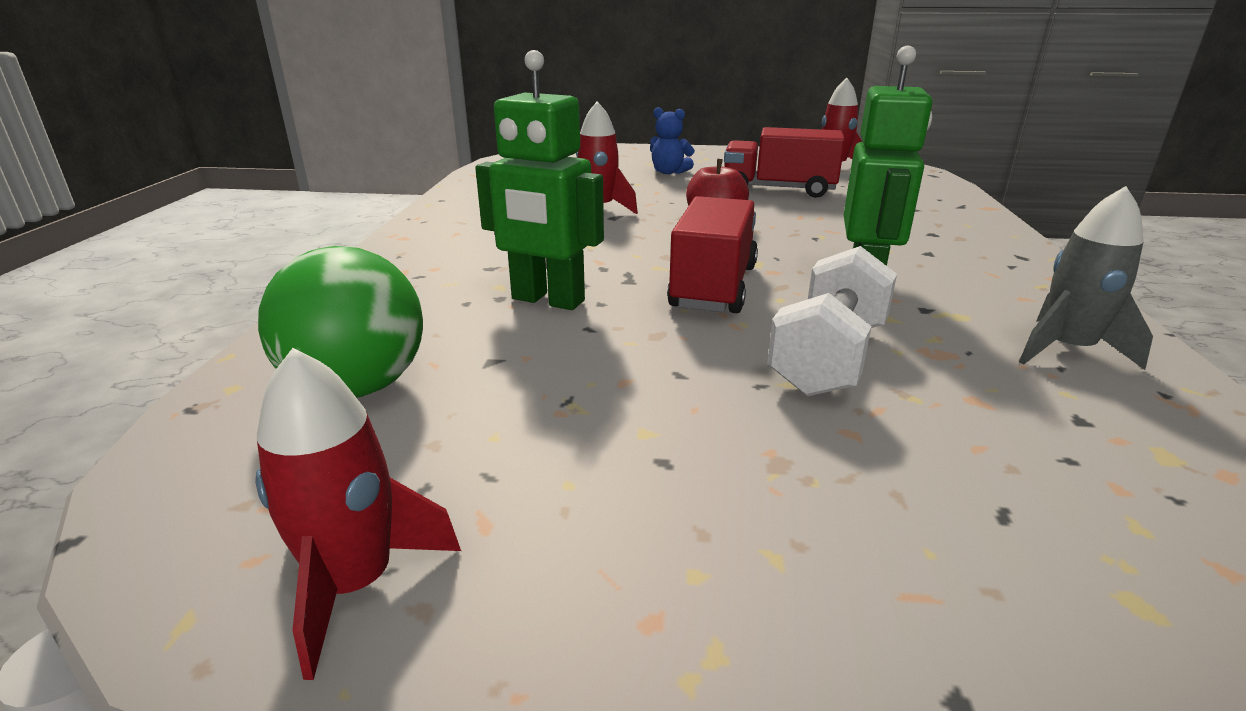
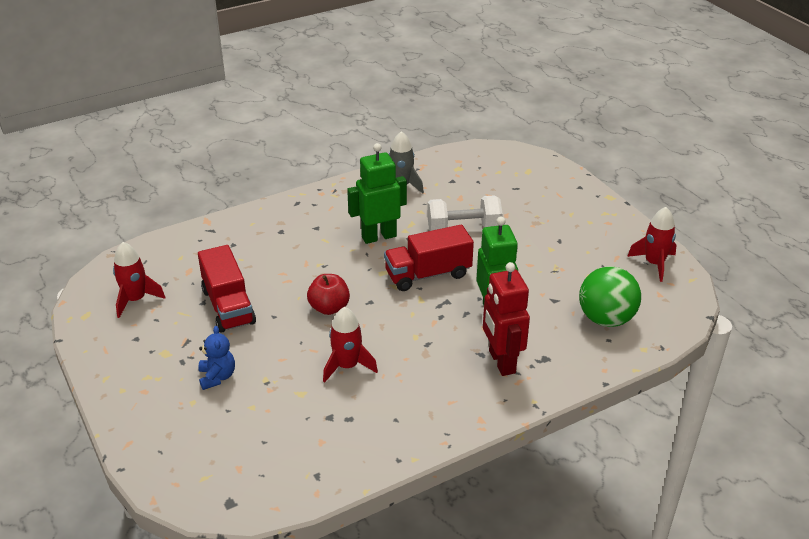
camera: 125 degrees left, 10 degrees up
(453, 273) = (501, 362): none -> red robot

